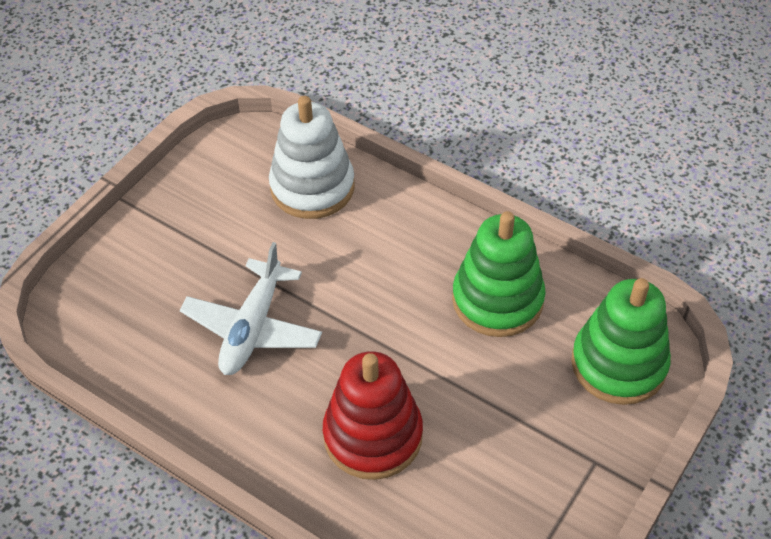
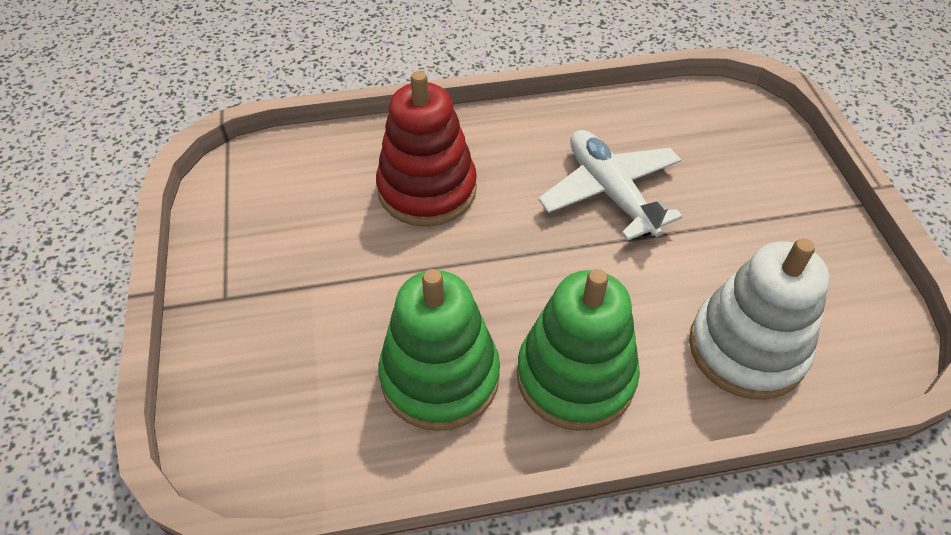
camera: 135 degrees right, 0 degrees up
(618, 364) = (262, 404): green stacking toy -> green stacking toy (575, 377)

